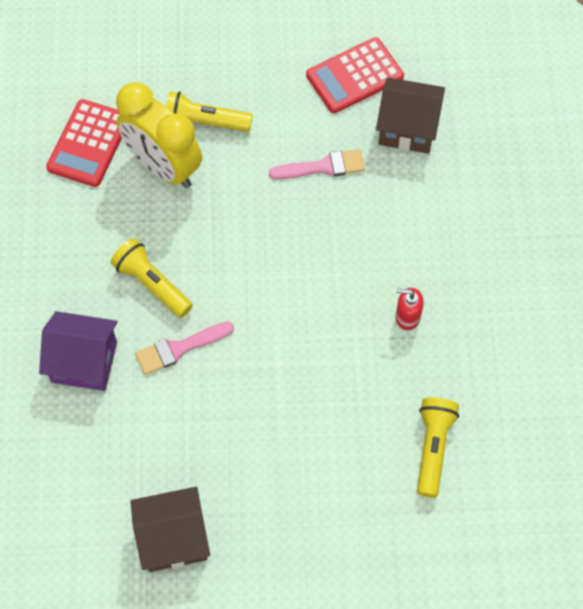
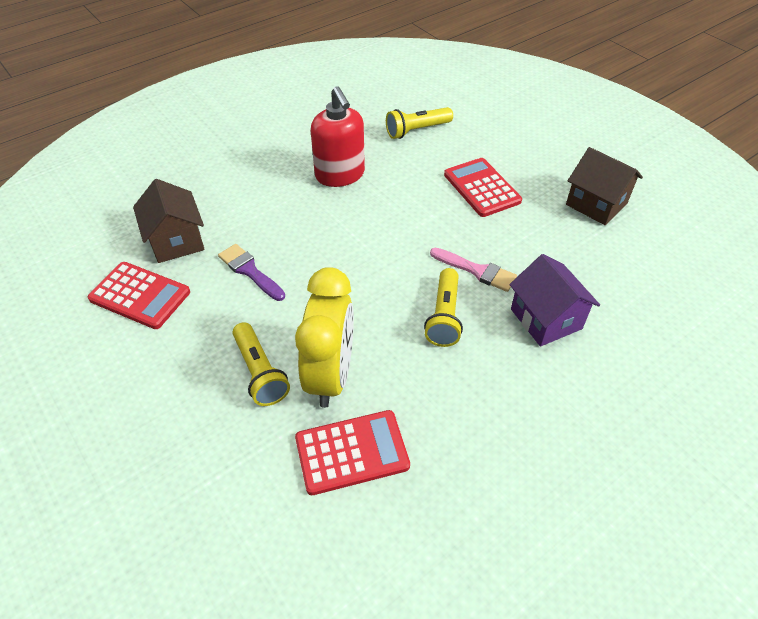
camera: 125 degrees left, 15 degrees down
(284, 442) = (482, 188): none -> red calculator
(323, 167) = (249, 271): pink brush -> purple brush
(407, 317) = (340, 175): red soap dispenser -> red soap dispenser, size x2.07

